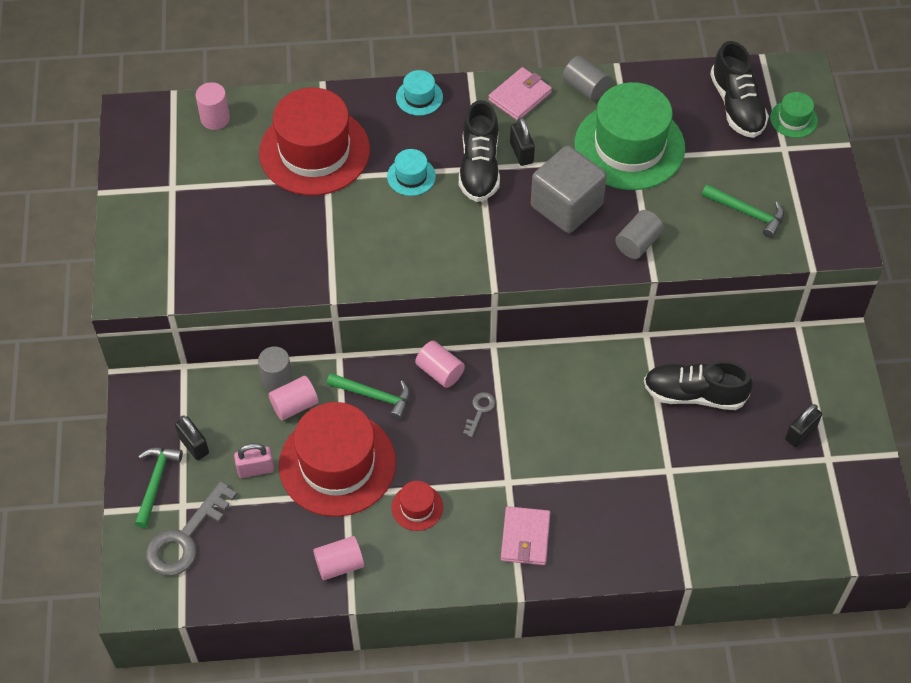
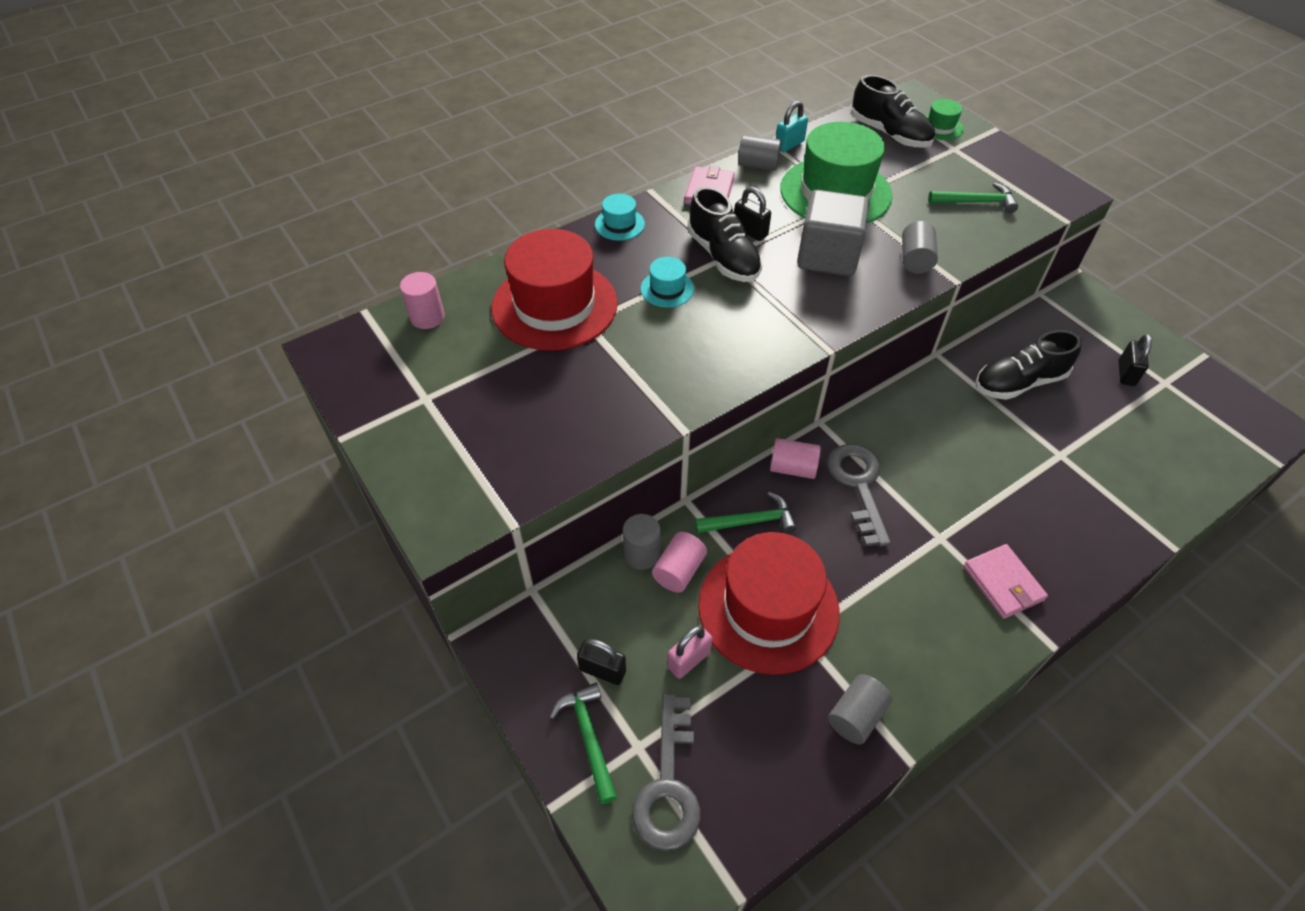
camera: 30 degrees left, 5 degrees down
(339, 564) = (856, 716): pink cylinder -> grey cylinder
(417, 507) = (880, 609): red hat -> none
(480, 410) = (858, 485): grey key -> grey key, size x2.08
(632, 77) = (789, 145): none -> turquoise padlock

